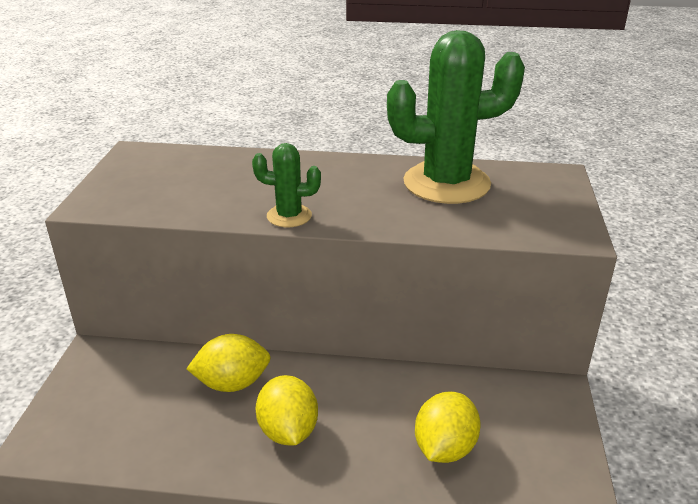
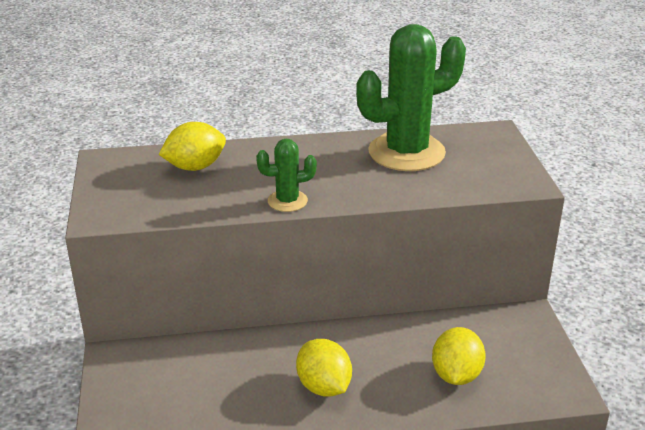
camera: 15 degrees left, 0 degrees up
(232, 383) = (256, 358): yellow lemon -> yellow lemon (195, 167)

